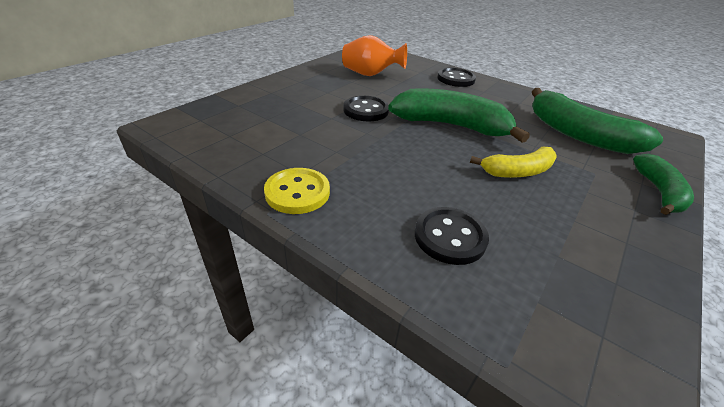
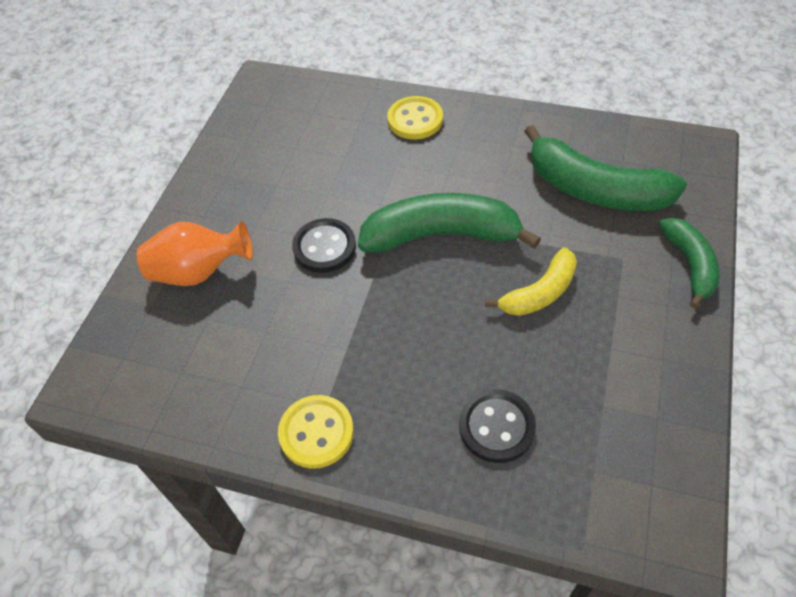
camera: 15 degrees left, 15 degrees up
(370, 75) = (294, 157): orange vase -> orange vase (199, 272)
(455, 79) = (415, 120): black button -> yellow button

